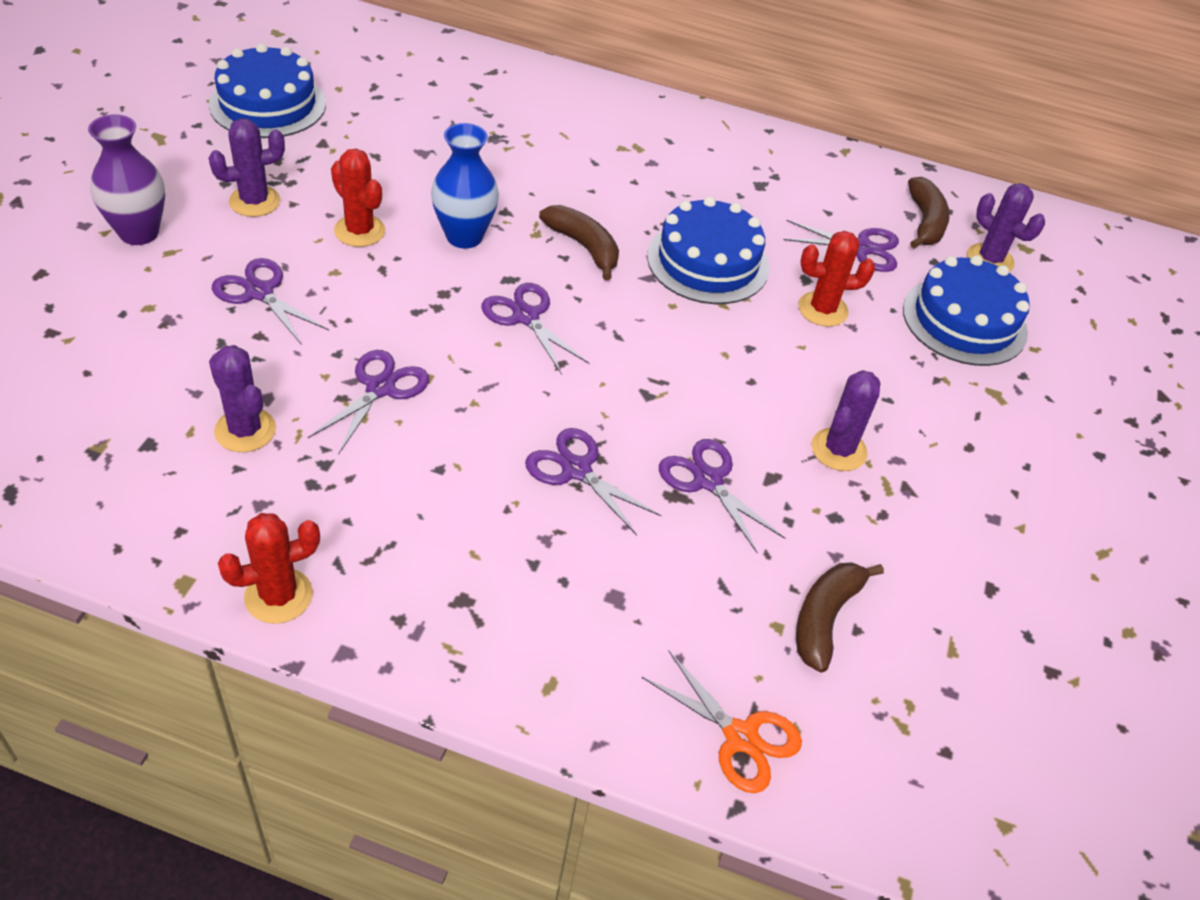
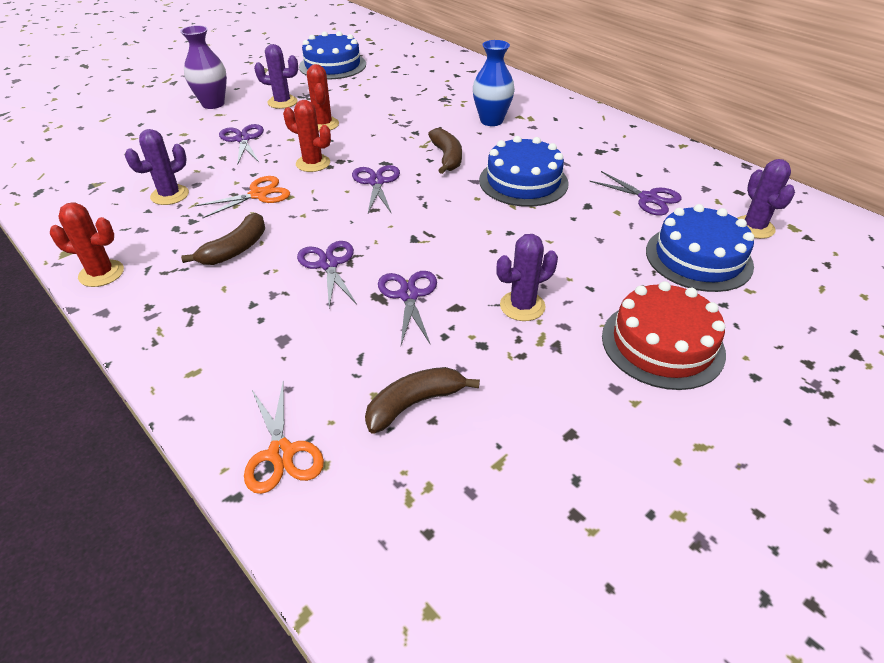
camera: 35 degrees right, 5 degrees down
(245, 430) = (170, 195): purple cactus -> purple cactus turned 60 degrees clockwise
(380, 388) = (258, 195): purple scissors -> orange scissors
(464, 236) = (379, 138): blue vase -> blue vase (491, 121)
(822, 309) = (585, 225): red cactus -> red cactus (313, 163)
(925, 222) = (714, 195): brown banana -> brown banana (235, 249)
(1001, 447) = (662, 344): none -> red cake

